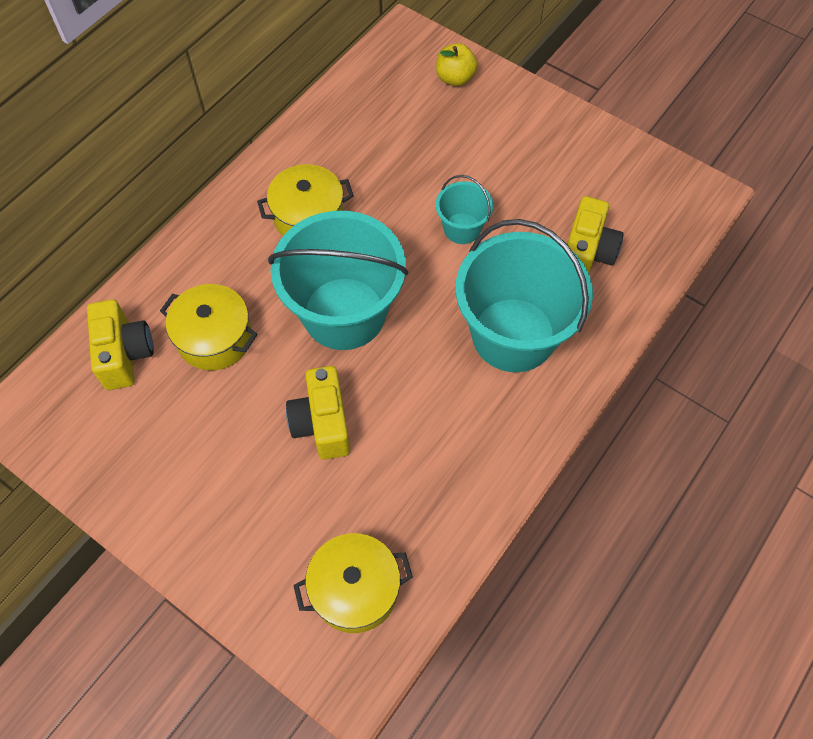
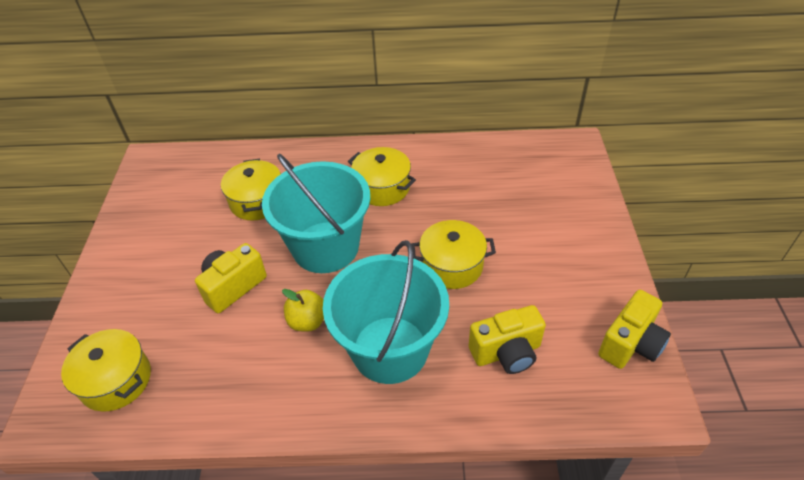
camera: 55 degrees right, 15 degrees down
(125, 354) = (216, 173): yellow camera -> yellow camera (630, 344)
(455, 78) = (572, 188): yellow apple -> yellow apple (308, 321)
(462, 228) = (452, 265): turquoise bucket -> yellow pot

